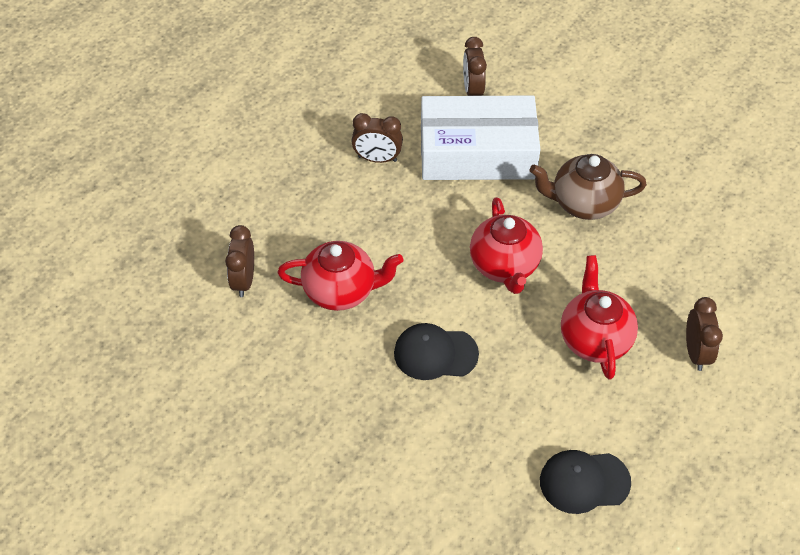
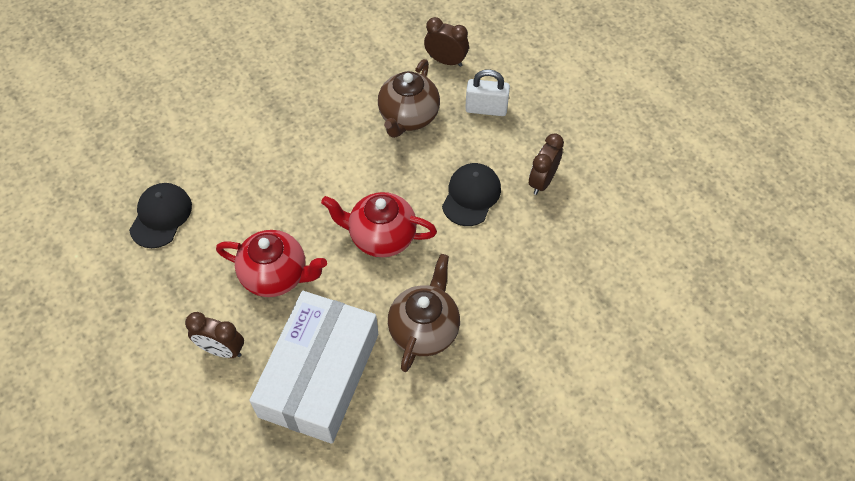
camera: 110 degrees right, 5 degrees up
(302, 225) = (486, 109): none -> white padlock
(341, 291) = (408, 117): red teapot -> brown teapot
(435, 353) = (320, 160): black cap -> black cap (471, 196)
(472, 90) = (608, 288): brown clock -> none
(477, 152) = (522, 263): white box -> white box (319, 374)

